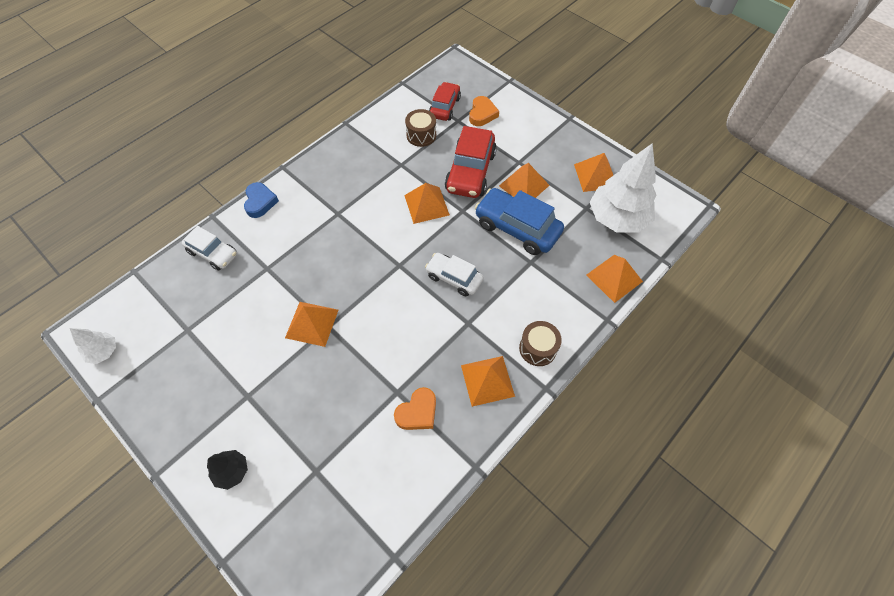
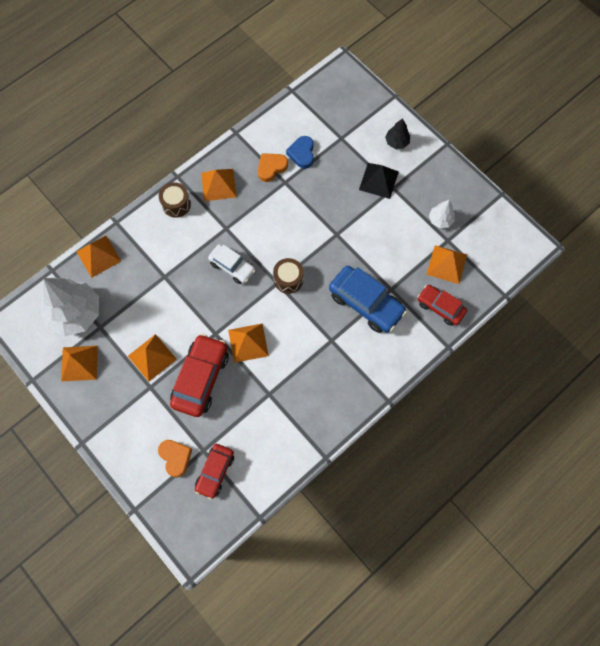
camera: 175 degrees left, 10 degrees up
(104, 351) = (508, 228): white tree -> white tree (440, 220)
(213, 253) = (440, 307): white car -> red car
(260, 202) = (405, 359): blue heart -> blue heart (302, 154)
(266, 405) = (378, 180): none -> black pyramid
(312, 323) = (349, 237): orange pyramid -> orange pyramid (446, 264)
(421, 135) = (245, 432): brown drum -> brown drum (288, 279)
(482, 114) = (175, 457): orange heart -> orange heart turned 135 degrees clockwise
(517, 228) = (169, 310): blue car -> blue car (366, 303)

